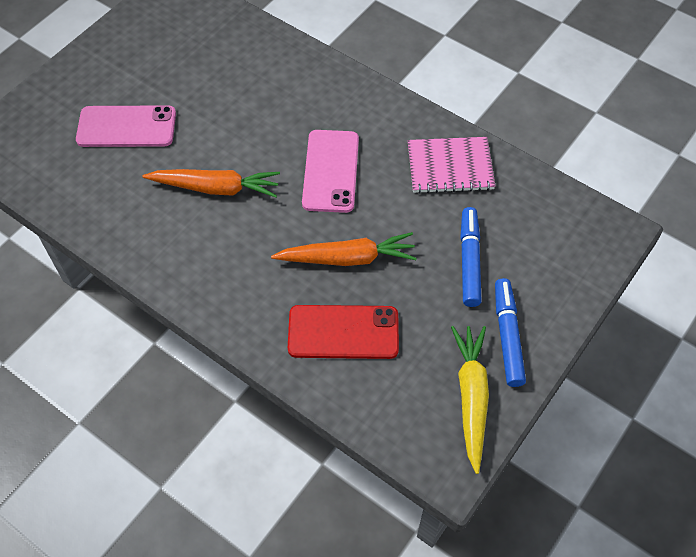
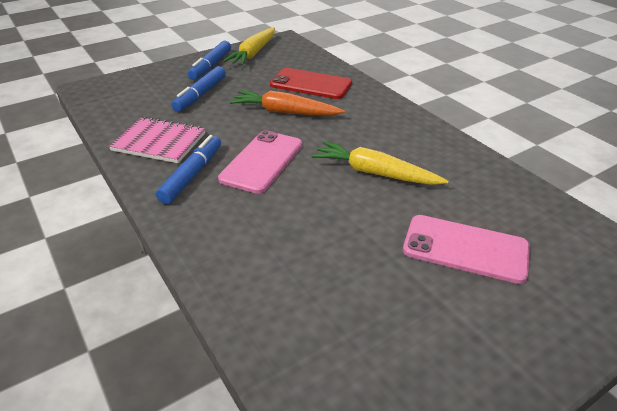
camera: 160 degrees left, 20 degrees down
(215, 188) = (375, 173): orange carrot -> yellow carrot
(385, 135) = (192, 175): none -> blue marker

